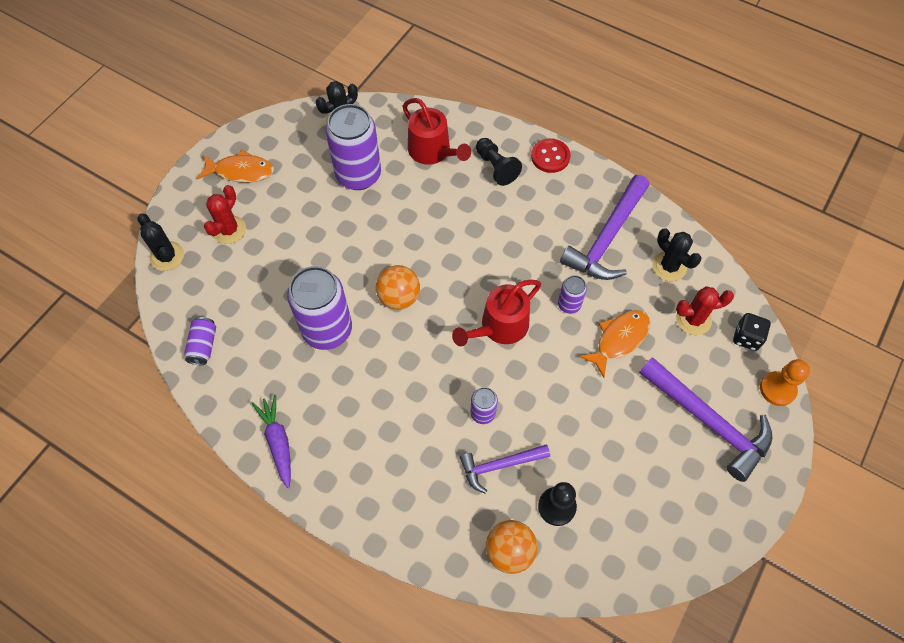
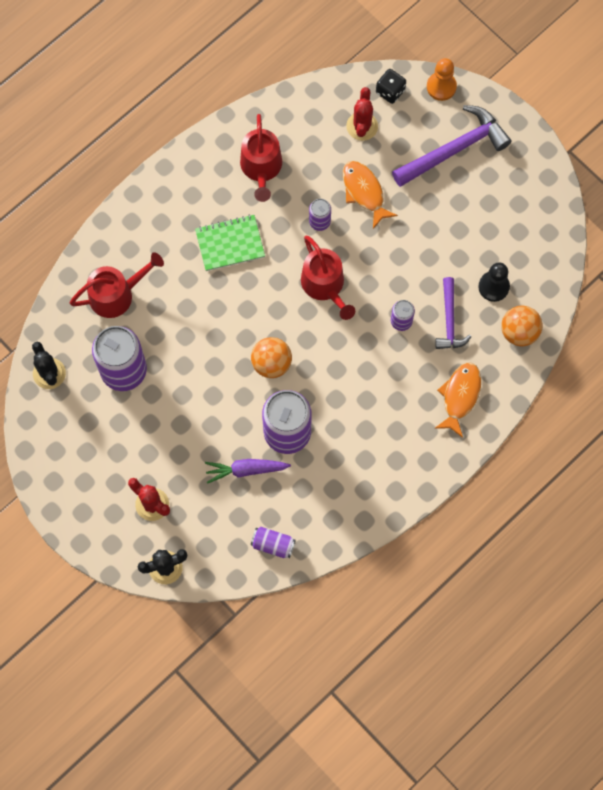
camera: 75 degrees left, 10 degrees up
(241, 171) = (84, 483): orange fish -> orange fish (460, 396)
(278, 442) = (383, 493): purple carrot -> purple carrot (246, 470)
(496, 167) = (154, 241): black pawn -> none
(515, 230) = (230, 244): none -> green notebook
(550, 157) = (157, 188): red button -> none
(607, 237) = (261, 167): purple hammer -> red watering can
(669, 266) = (305, 127): black cactus -> none

